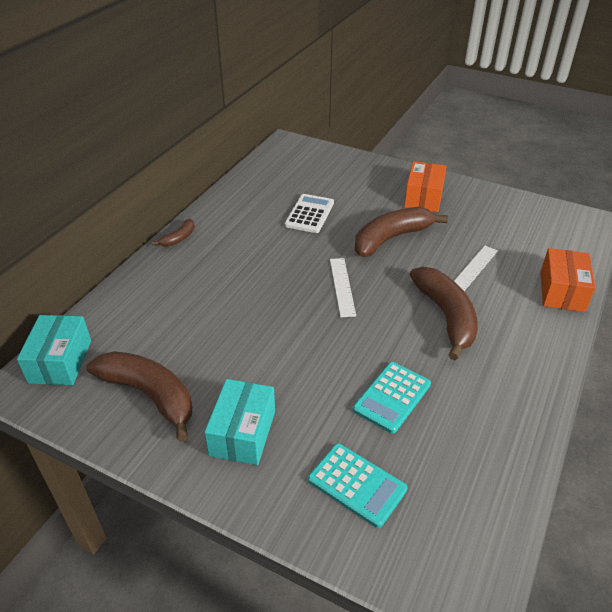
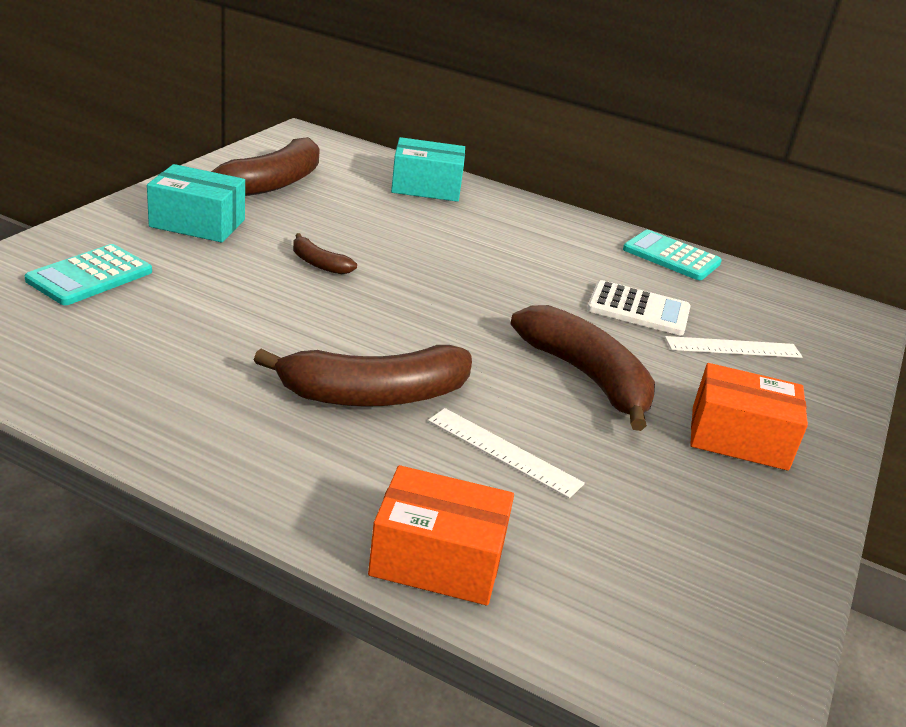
camera: 85 degrees right, 10 degrees down
(60, 361) = (332, 149): turquoise box -> turquoise box (426, 187)
(178, 238) = (551, 212): brown banana -> brown banana (319, 263)
(342, 286) = (452, 314): white ruler -> white ruler (733, 347)
(392, 397) = (215, 319): turquoise calculator -> turquoise calculator (671, 256)

